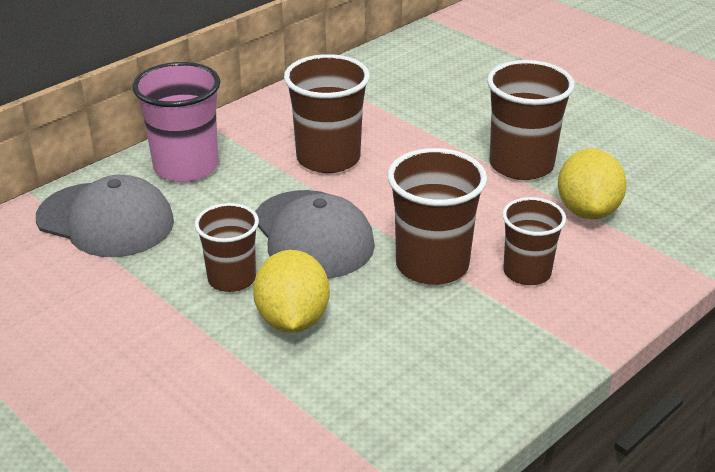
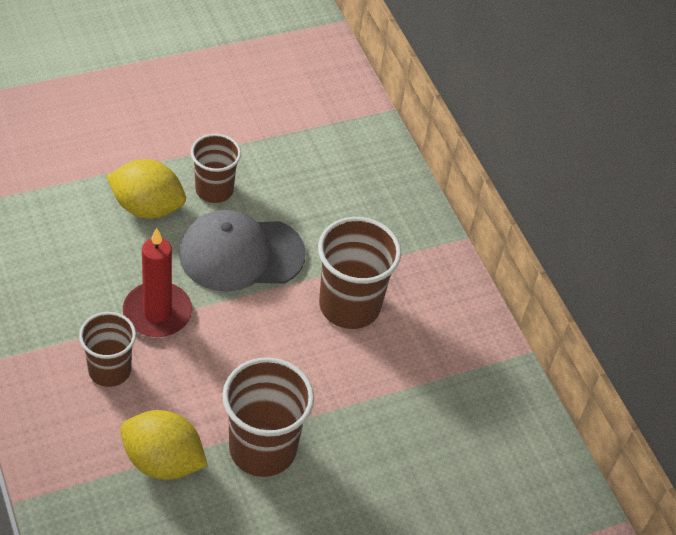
camera: 105 degrees right, 15 degrees up
(106, 220) = (330, 141): grey cap -> none
(186, 167) = (384, 207): pink cup -> none
(432, 265) = (157, 313): brown cup -> red candle

